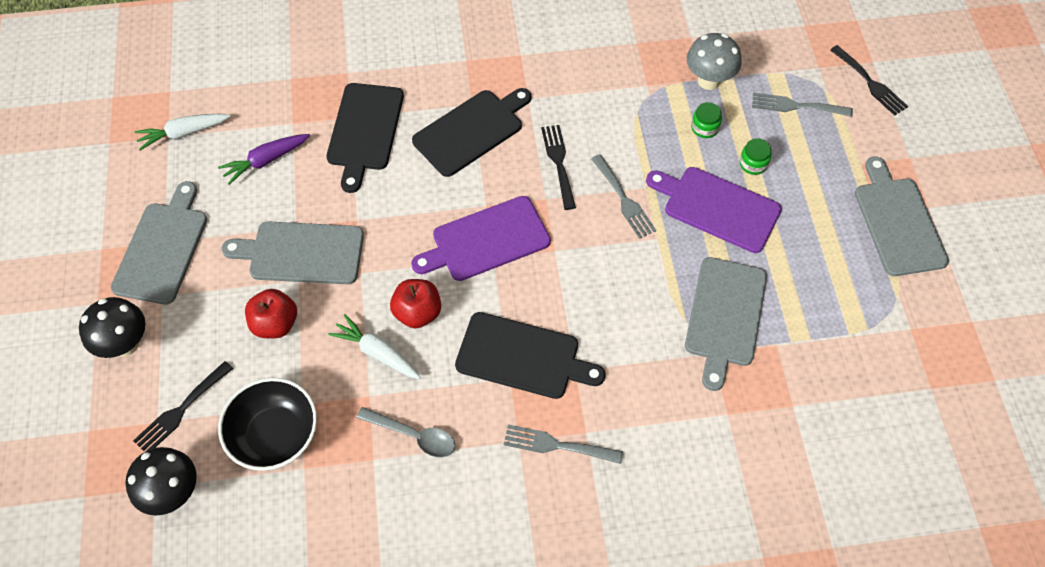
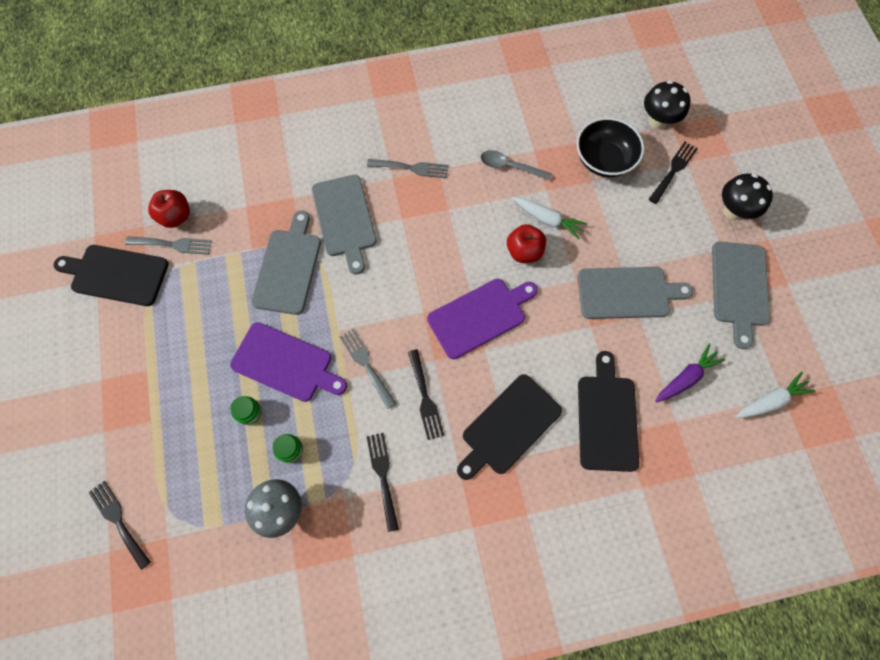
camera: 175 degrees right, 10 degrees up
(275, 324) = (629, 234): red apple -> red apple (176, 216)
(523, 357) = (440, 225): black cutting board -> black cutting board (116, 274)
(607, 99) = (383, 476): none -> black fork
(796, 106) = (198, 483): grey fork -> grey fork (173, 244)
(898, 222) = (131, 362): grey cutting board -> grey cutting board (344, 219)

